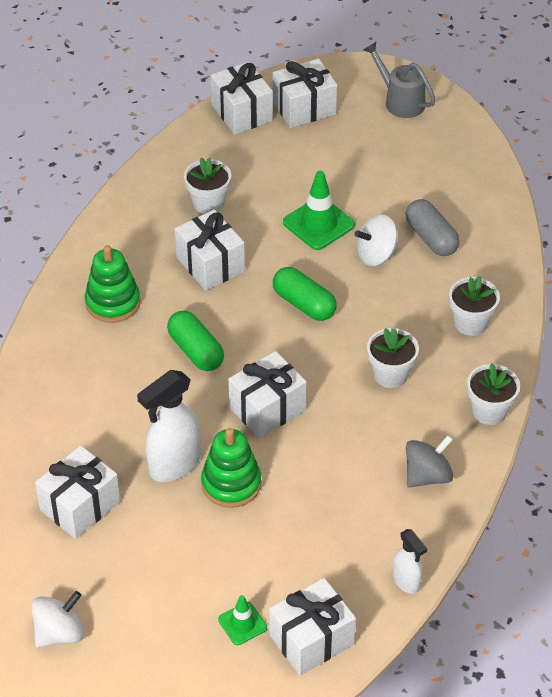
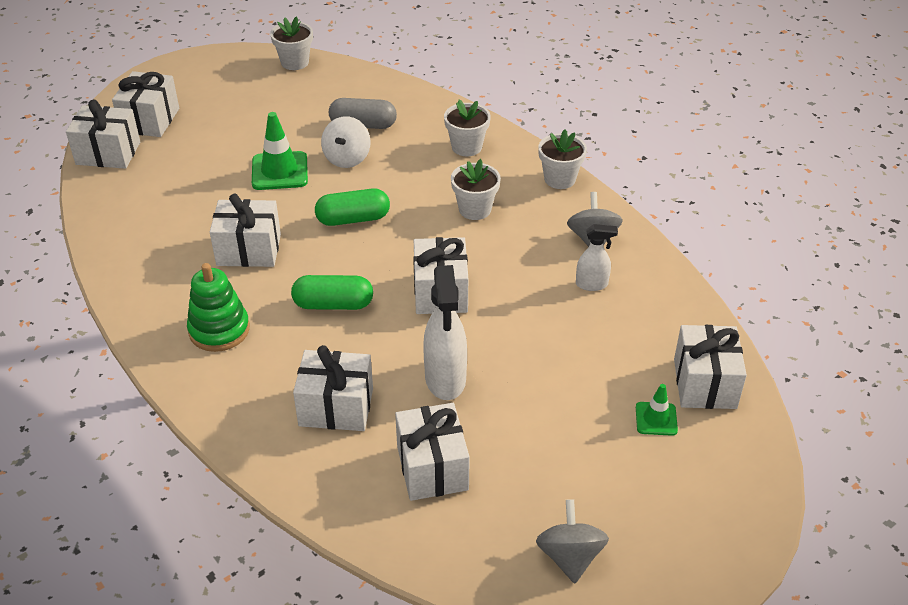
camera: 55 degrees left, 5 degrees down
(59, 633) = (570, 556): white spinning top -> grey spinning top
(93, 416) = (336, 407): none -> white gift
(208, 203) = (180, 218): white flower pot -> white flower pot (295, 62)
(231, 484) = (499, 353): green stacking toy -> none
(400, 101) = (209, 73): grey watering can -> none
(406, 582) = (687, 300): white spray bottle -> white spray bottle (592, 284)

